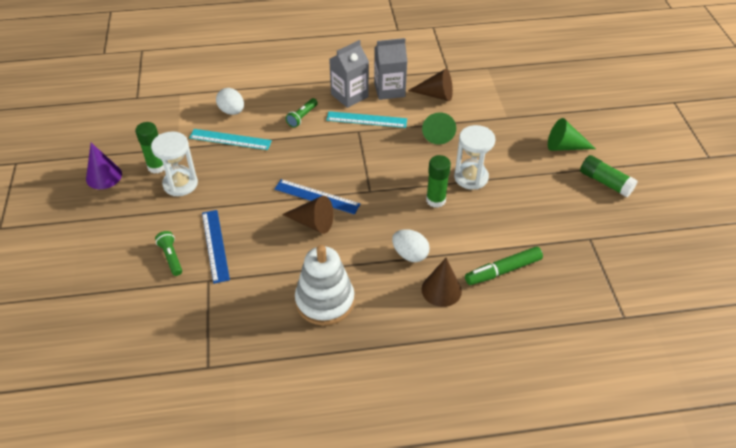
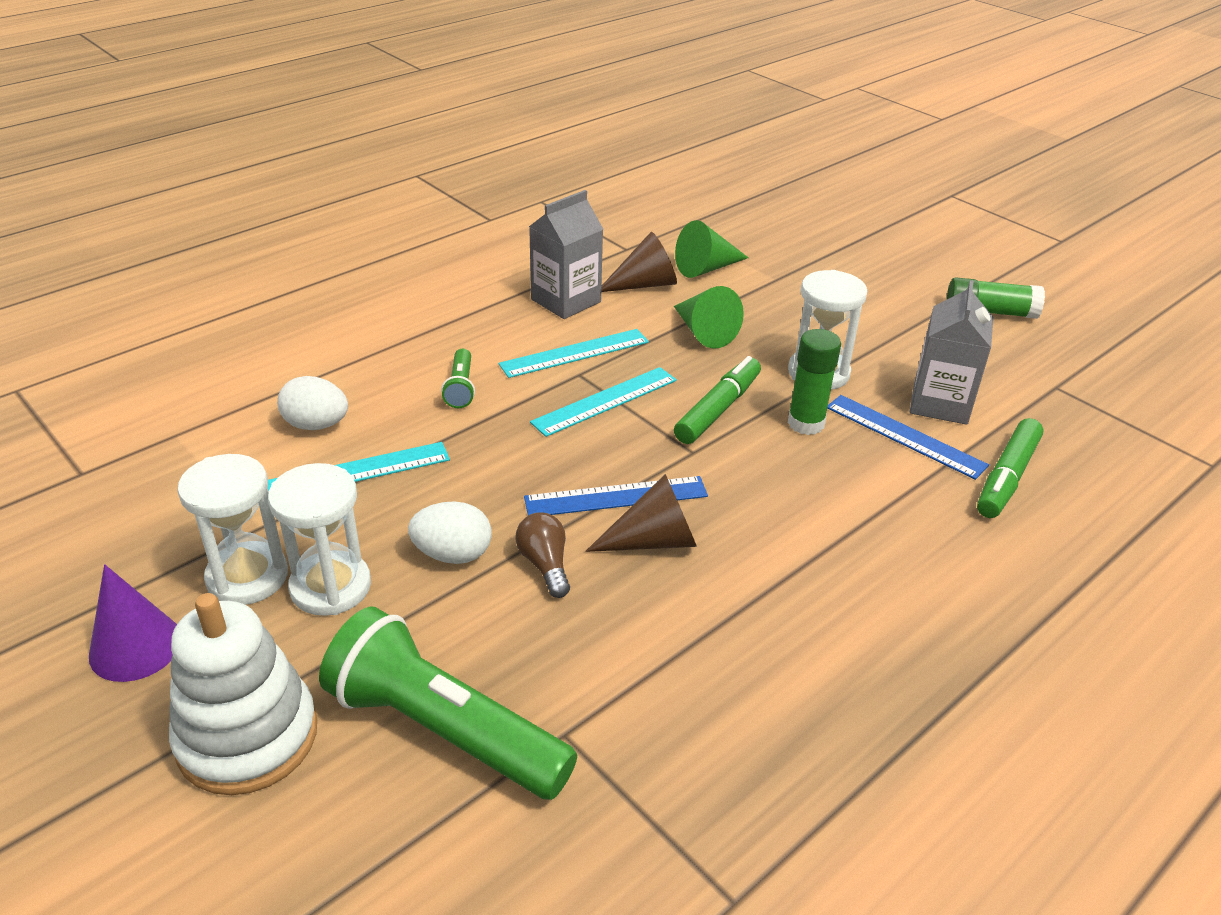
camera: 35 degrees left, 10 degrees down
(157, 166) = (247, 577): green glue stick -> white hourglass
(171, 257) = (444, 730): green flashlight -> green flashlight, size x2.23
(215, 245) = (514, 663): blue ruler -> blue ruler (905, 436)
(262, 212) = (545, 565): none -> brown light bulb
(325, 301) = (811, 656): white stacking toy -> white stacking toy (247, 736)
(349, 95) = (509, 329): grey carton -> grey carton (940, 403)
(356, 149) = (605, 401): none -> turquoise ruler
(402, 175) = (717, 410): none -> green marker
(410, 254) = (858, 517): white egg -> white egg (453, 554)
(441, 290) = (961, 546): brown cone -> none
(565, 147) = (891, 288): green cone -> green cone (706, 268)

